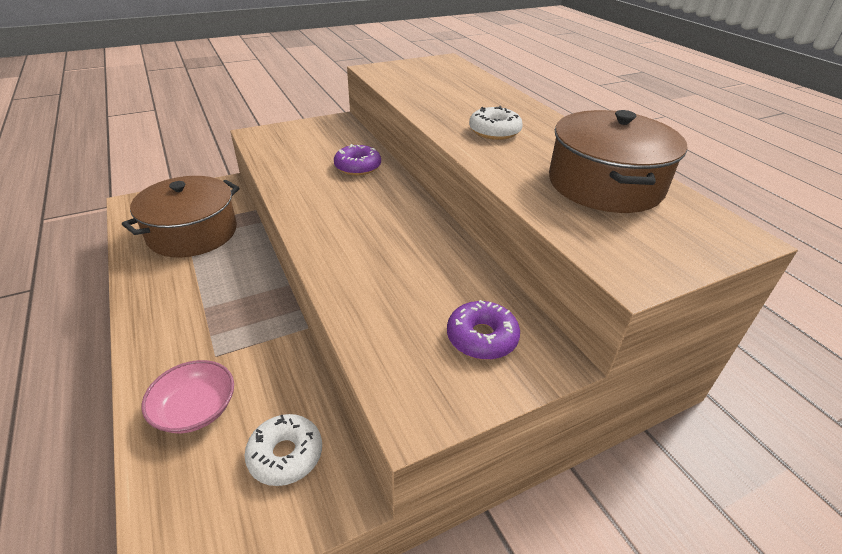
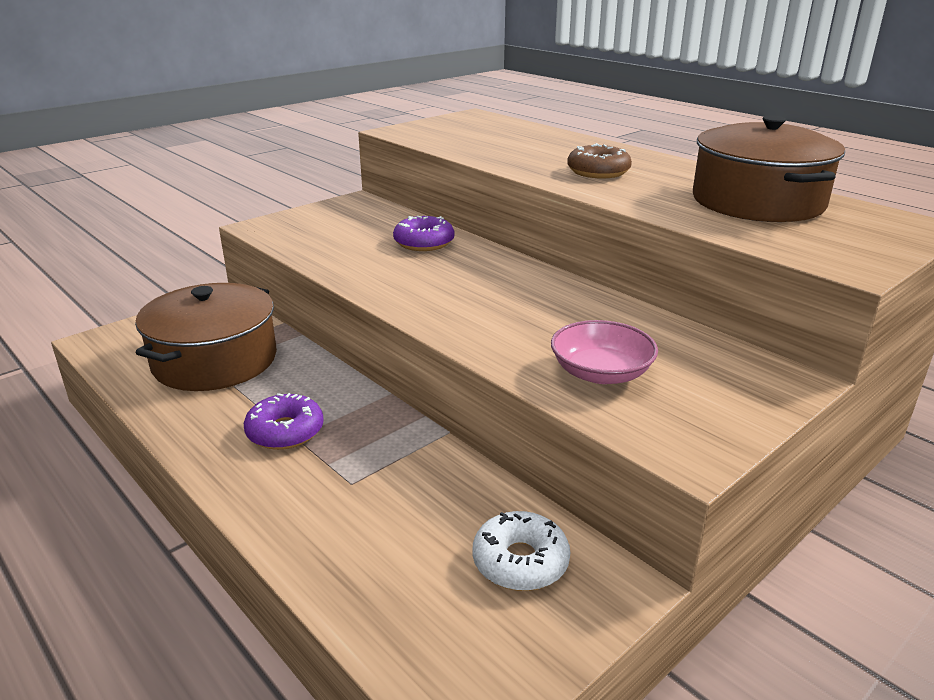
camera: 15 degrees left, 10 degrees down
(195, 409) = (369, 542): pink bowl -> pink bowl (601, 373)
(482, 338) = (704, 374): purple donut -> purple donut (285, 431)
(494, 131) = (598, 172): white donut -> brown donut

